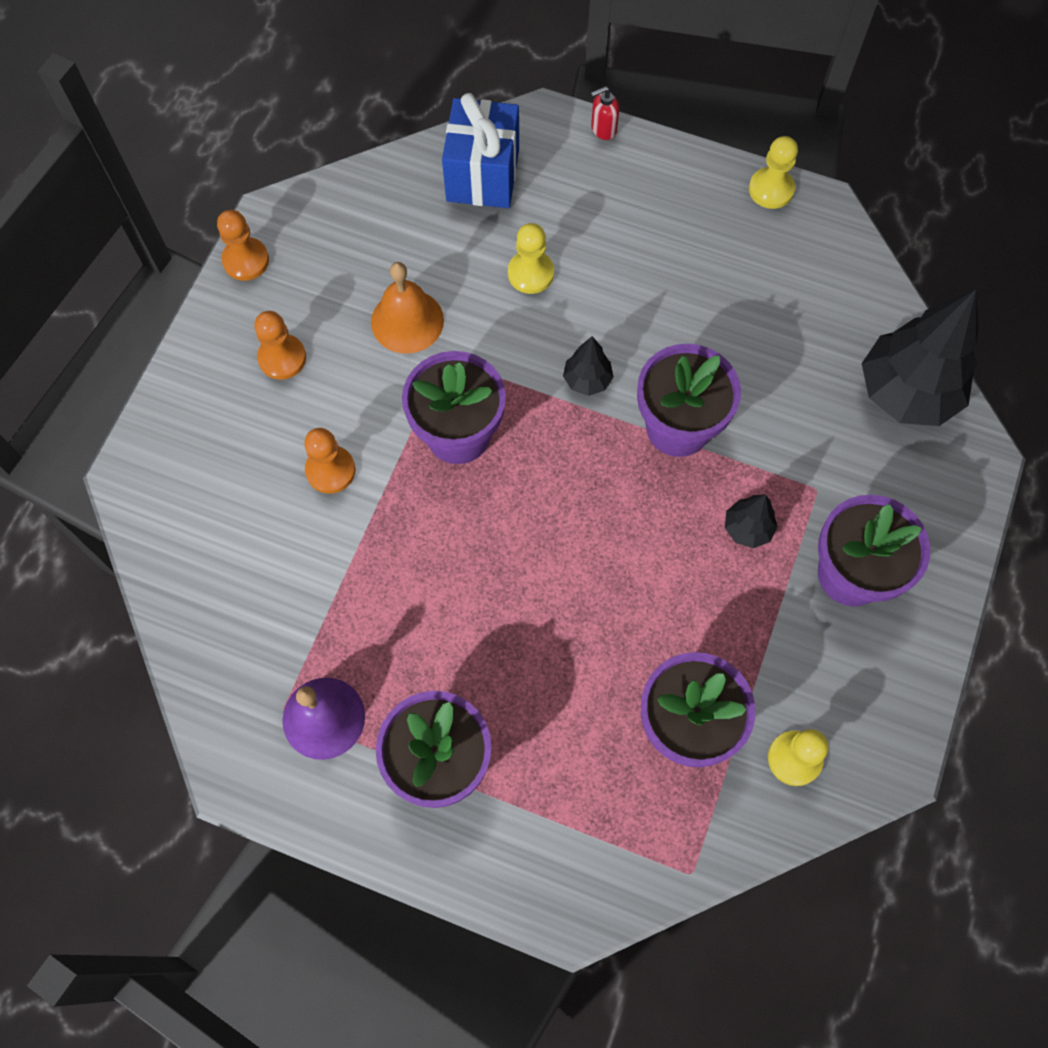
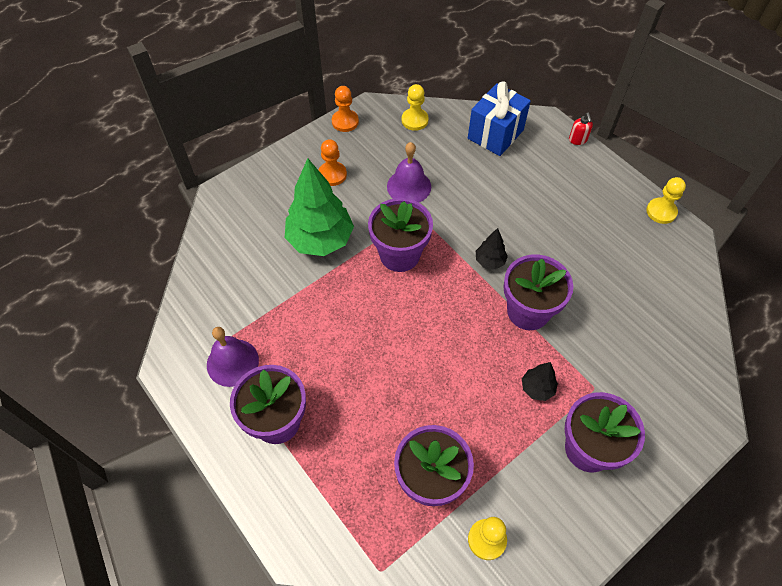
camera: 30 degrees right, 10 degrees down
(330, 470) = (320, 240): orange pawn -> green tree
(407, 321) = (409, 186): orange bell -> purple bell
(530, 273) = (491, 193): yellow pawn -> yellow pawn (414, 120)
(603, 129) = (577, 140): red soap dispenser -> red soap dispenser turned 105 degrees counterclockwise
(906, 392) = (686, 361): black tree -> none

